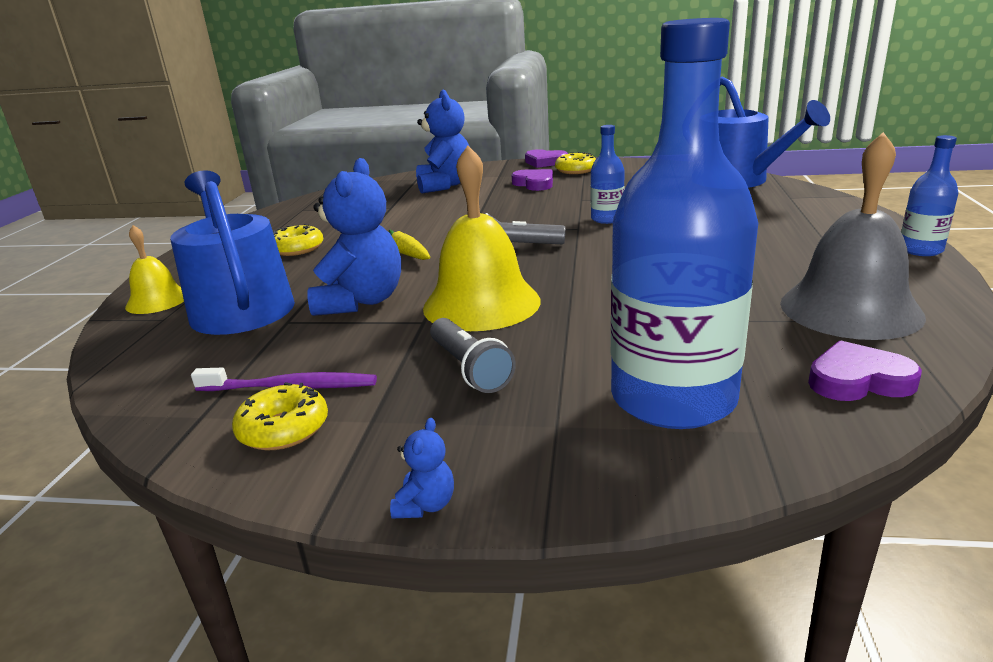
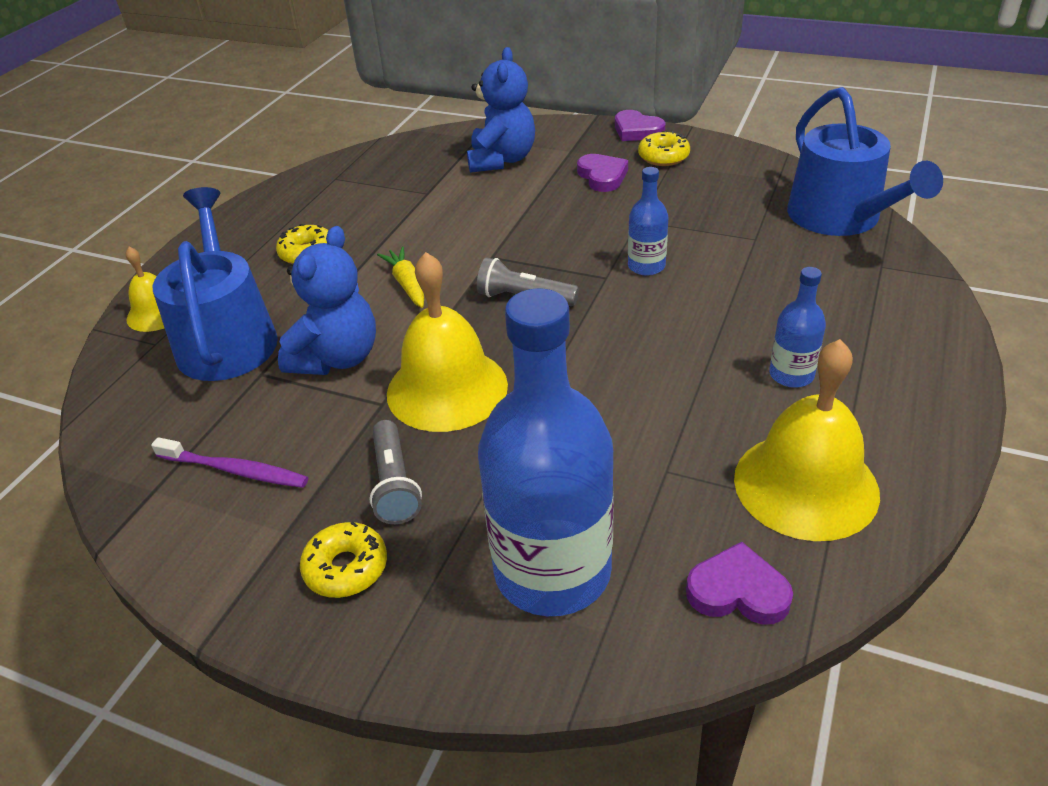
camera: 15 degrees right, 15 degrees up
(284, 429) = (213, 524): yellow donut -> yellow donut (346, 568)
(426, 505) = (291, 643): blue teddy bear -> none
(850, 309) = (805, 485): grey bell -> yellow bell
(920, 250) = (958, 403): blue bottle -> blue bottle (791, 375)

